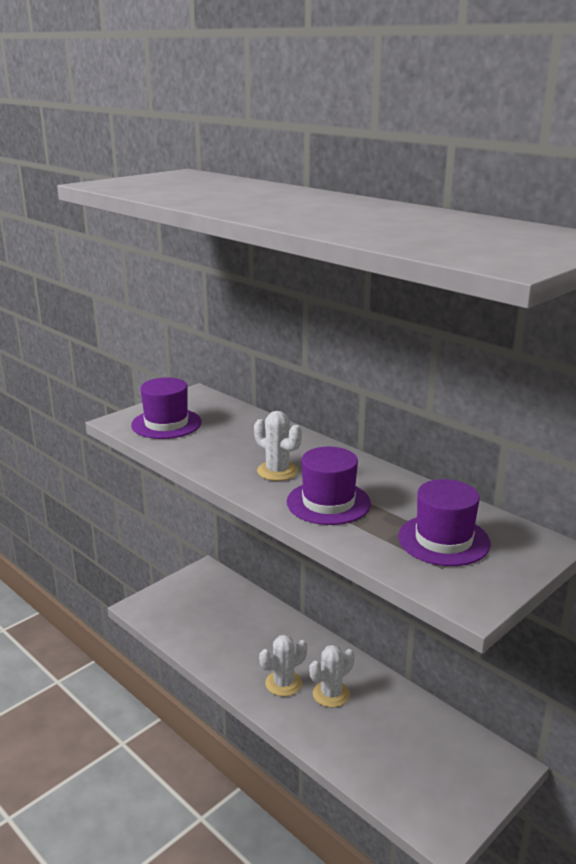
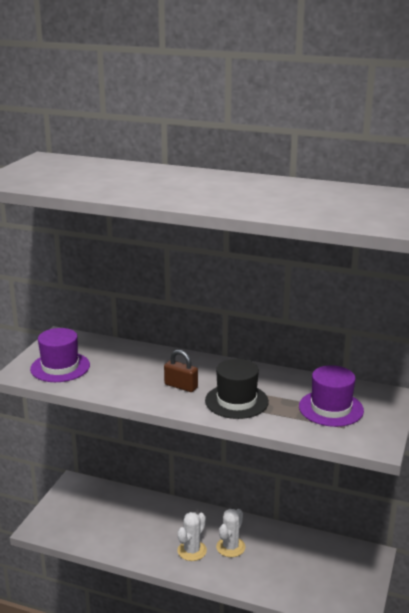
camera: 25 degrees left, 0 degrees up
(277, 471) = (181, 386): white cactus -> brown padlock
(328, 503) = (236, 401): purple hat -> black hat

